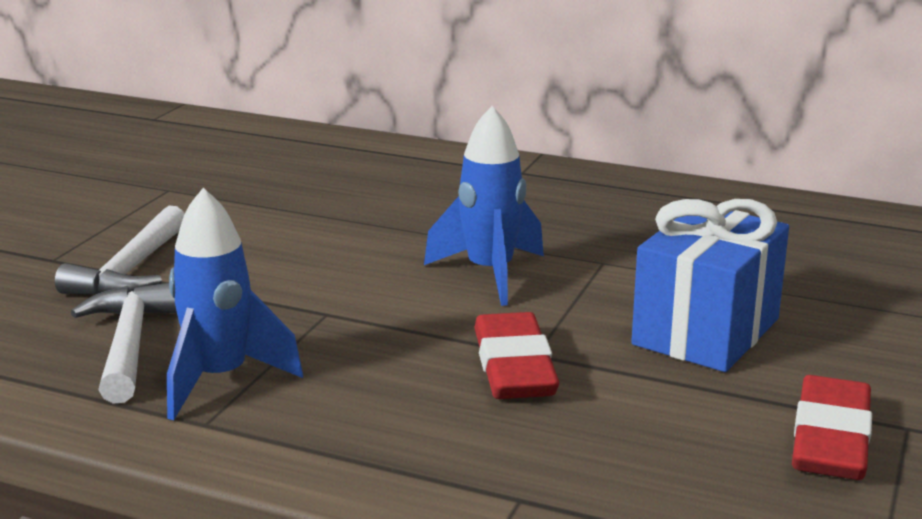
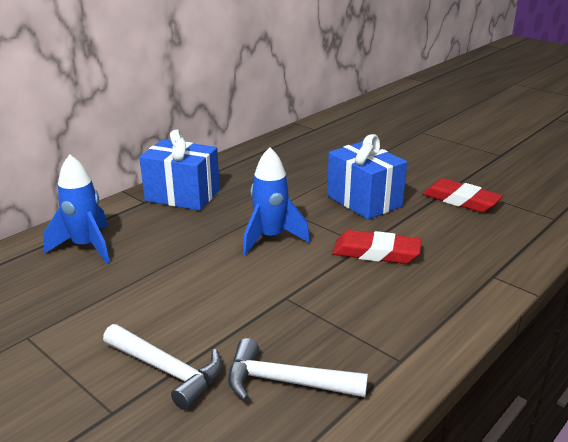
camera: 70 degrees left, 5 degrees up
(220, 380) = (351, 348): blue rocket -> blue rocket (86, 247)
(566, 190) = (182, 195): none -> blue gift

